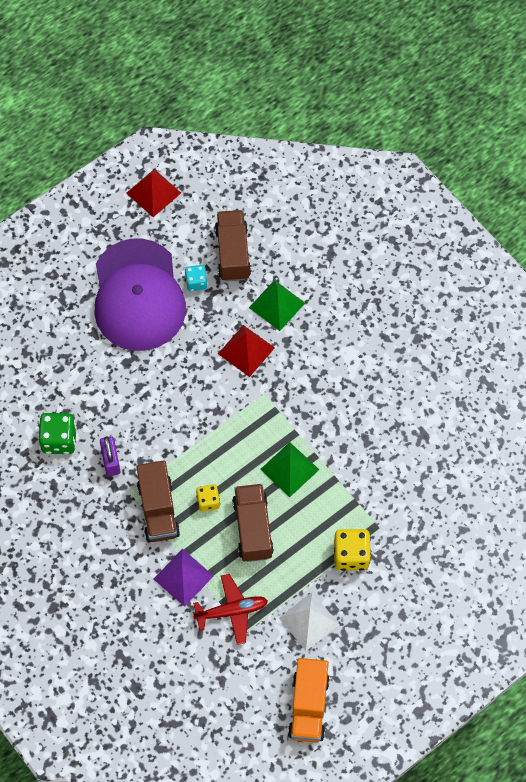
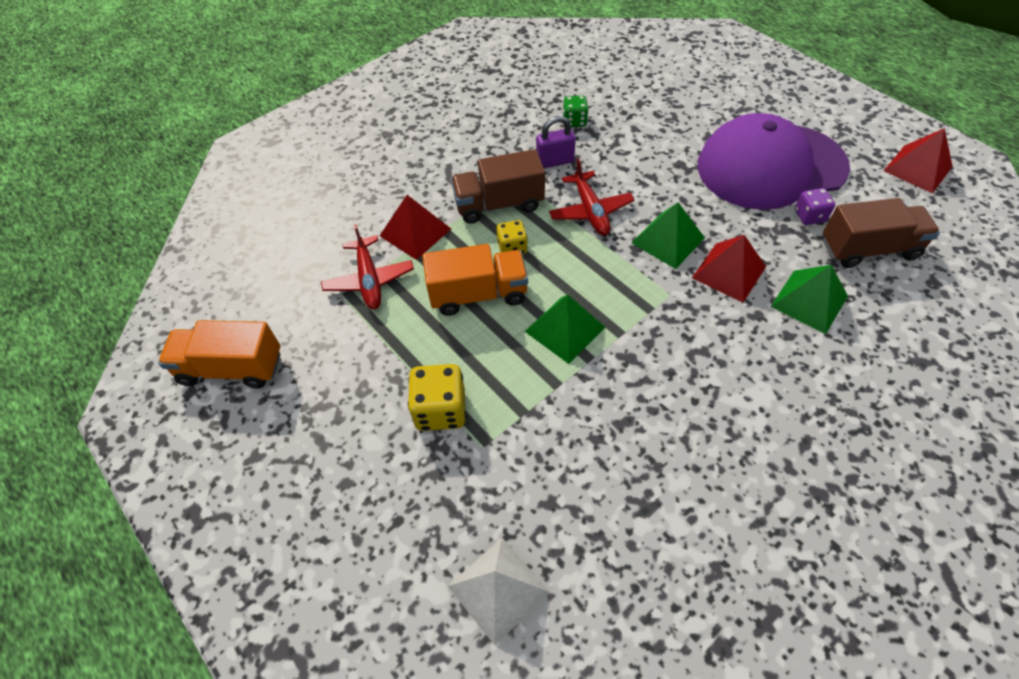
camera: 90 degrees right, 10 degrees down
(59, 440) = (574, 121): green dice -> green dice, size x0.62
(173, 439) = (590, 211): none -> red plane
(183, 577) = (415, 232): purple pyramid -> red pyramid
(196, 282) = (809, 216): turquoise dice -> purple dice
(211, 386) = (668, 240): none -> green pyramid
(253, 528) = (478, 294): brown truck -> orange truck
(309, 621) = (348, 362): white pyramid -> white pyramid (498, 589)

